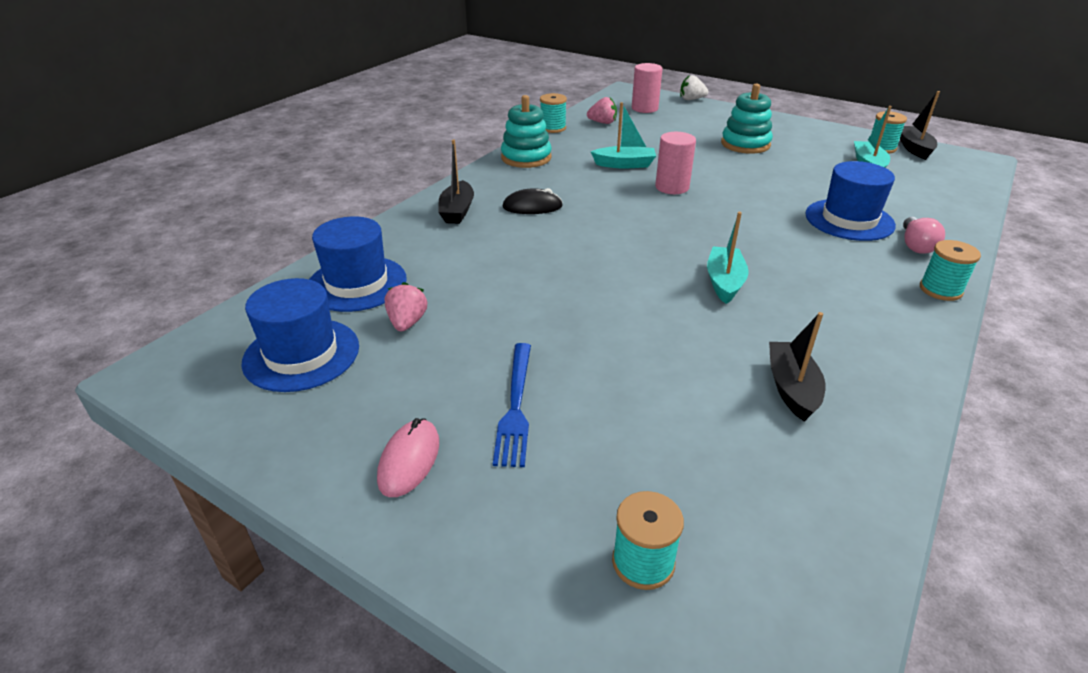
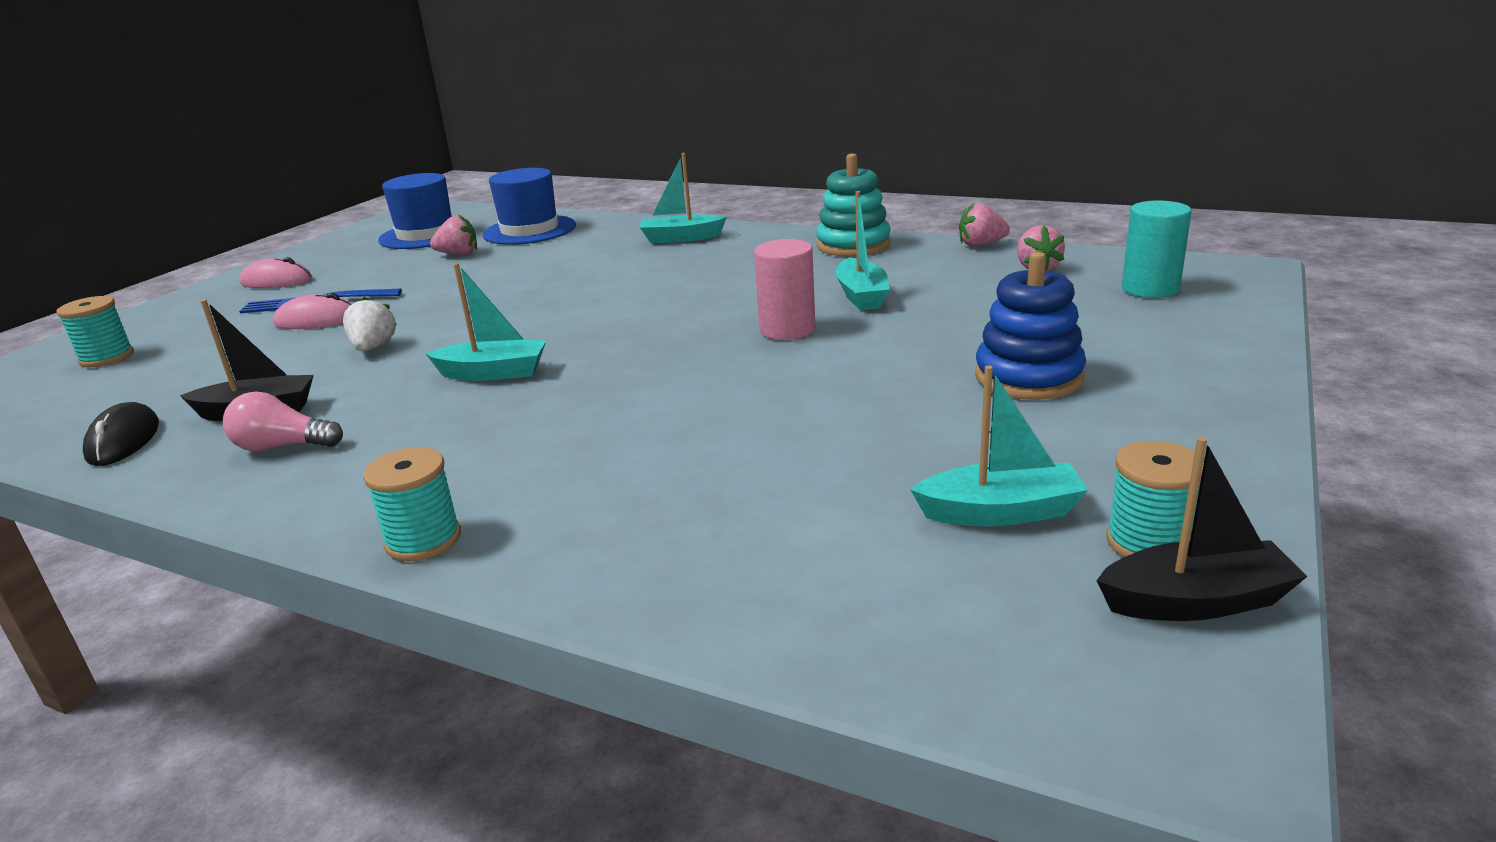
camera: 85 degrees right, 10 degrees down
(457, 211) = (681, 238): black boat -> turquoise boat
(532, 207) = (699, 265): black mouse -> black mouse (123, 440)
(553, 128) = (981, 245): turquoise spool -> pink strawberry
(576, 394) = (317, 320): none -> pink mouse
(644, 108) = (1150, 289): pink cylinder -> turquoise cylinder
(691, 99) = (1265, 321): white strawberry -> white strawberry (373, 347)
(745, 144) = (1028, 377): turquoise stacking toy -> blue stacking toy
(849, 220) = (692, 470): blue hat -> none
(916, 245) = (588, 533): pink light bulb -> pink light bulb (283, 447)

